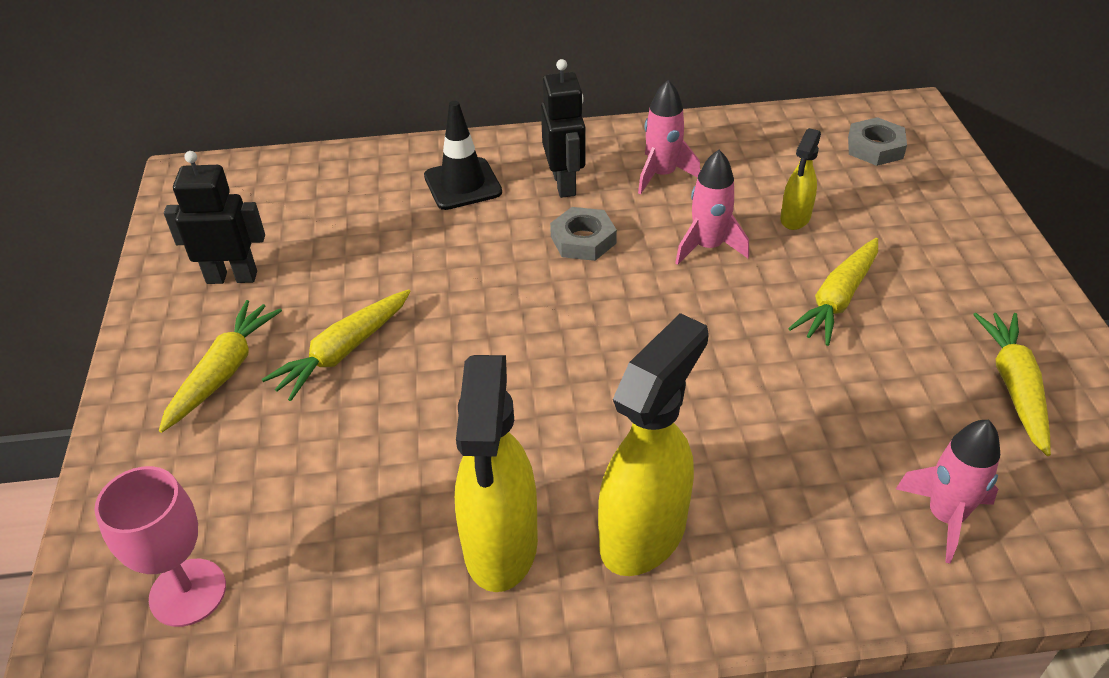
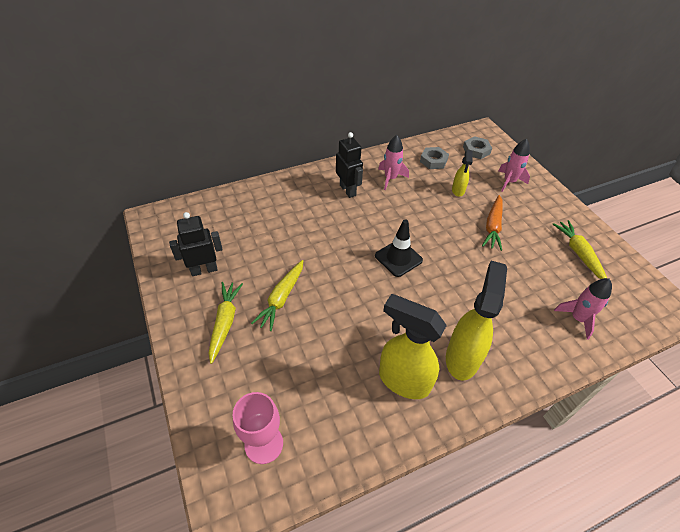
camera: 20 degrees left, 5 degrees up
(462, 184) = (299, 198): black traffic cone -> black traffic cone (398, 258)
(500, 547) = (403, 380): yellow spray bottle -> yellow spray bottle turned 135 degrees clockwise
(583, 240) = (369, 218): grey nut -> grey nut (433, 161)
(708, 247) = (427, 211): pink rocket -> pink rocket (509, 182)
(838, 299) = (493, 227): yellow carrot -> orange carrot

